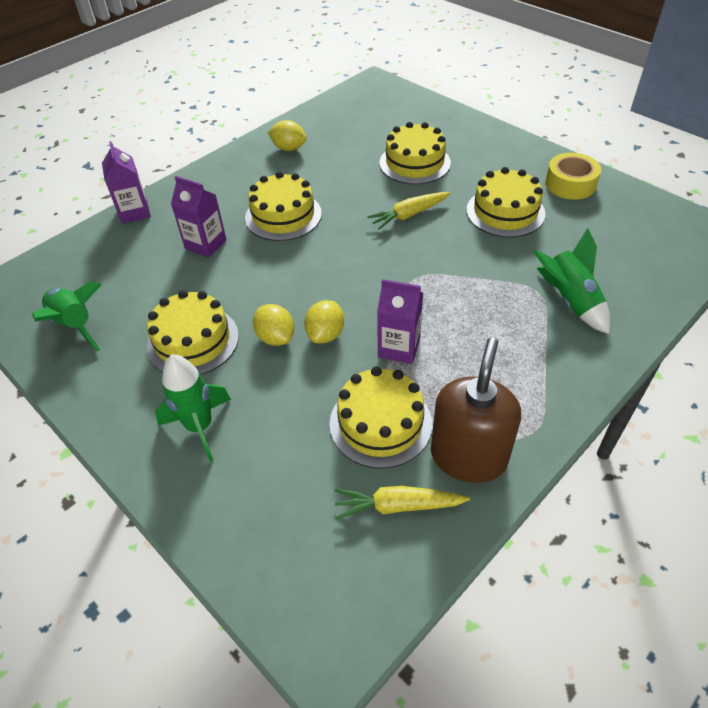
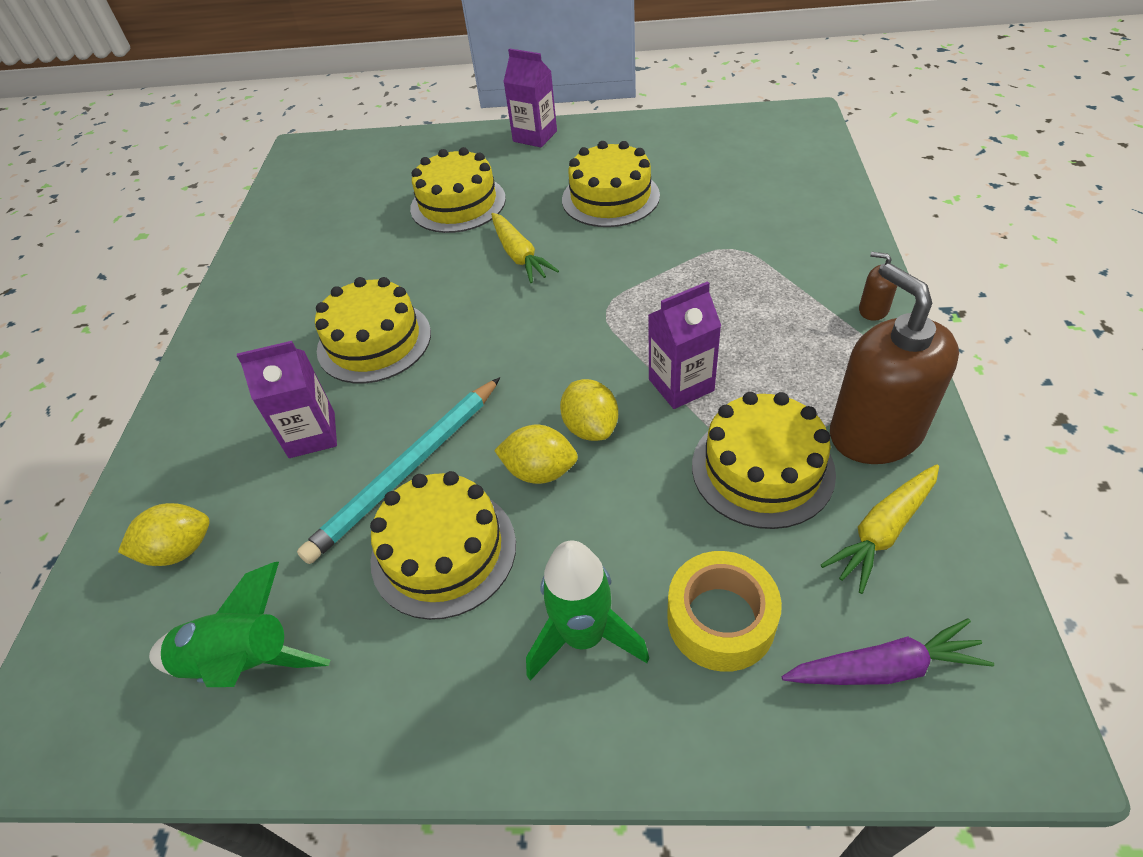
camera: 40 degrees left, 0 degrees up
(134, 212) = (150, 464): purple carton -> purple carton (535, 136)
(222, 292) = (408, 471): none -> turquoise pencil
(289, 148) = (284, 268): yellow lemon -> yellow lemon (180, 550)
(305, 563) = (884, 668): none -> purple carrot
(409, 215) = (519, 255): yellow carrot -> yellow carrot turned 45 degrees counterclockwise
(569, 301) = (769, 239): green rocket -> none
(570, 184) = (635, 141): yellow tape -> yellow tape (720, 619)
(574, 390) = (873, 310): none -> brown soap dispenser

